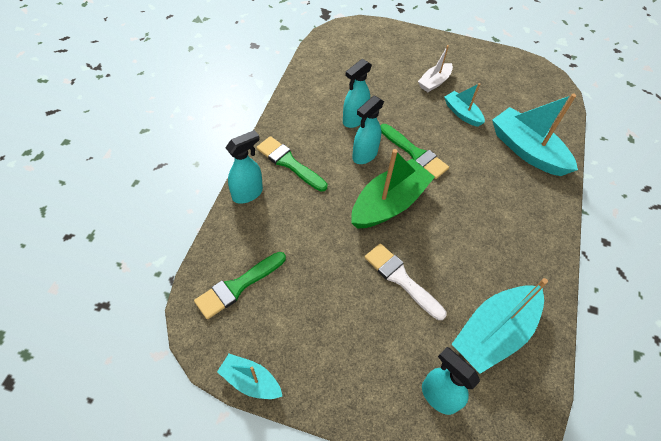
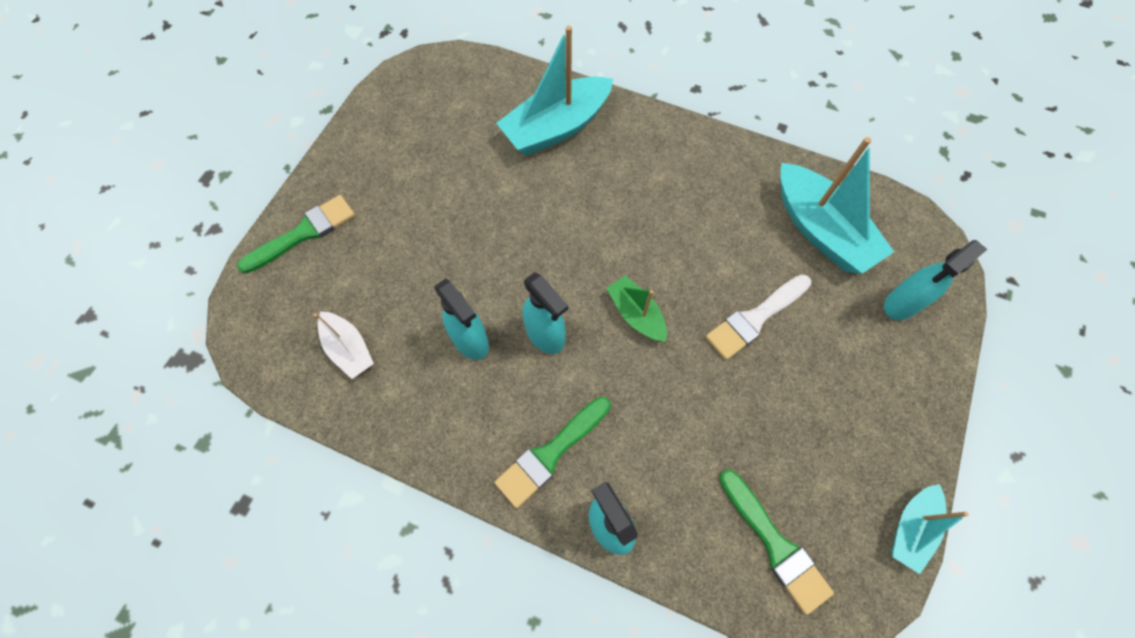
camera: 80 degrees left, 10 degrees up
(389, 203) = (636, 314): green boat -> green boat, size x0.55
(415, 153) = (548, 265): green brush -> green brush (304, 233)
(434, 82) = (408, 211): white boat -> white boat (349, 349)
(462, 113) = (479, 188): turquoise boat -> none

